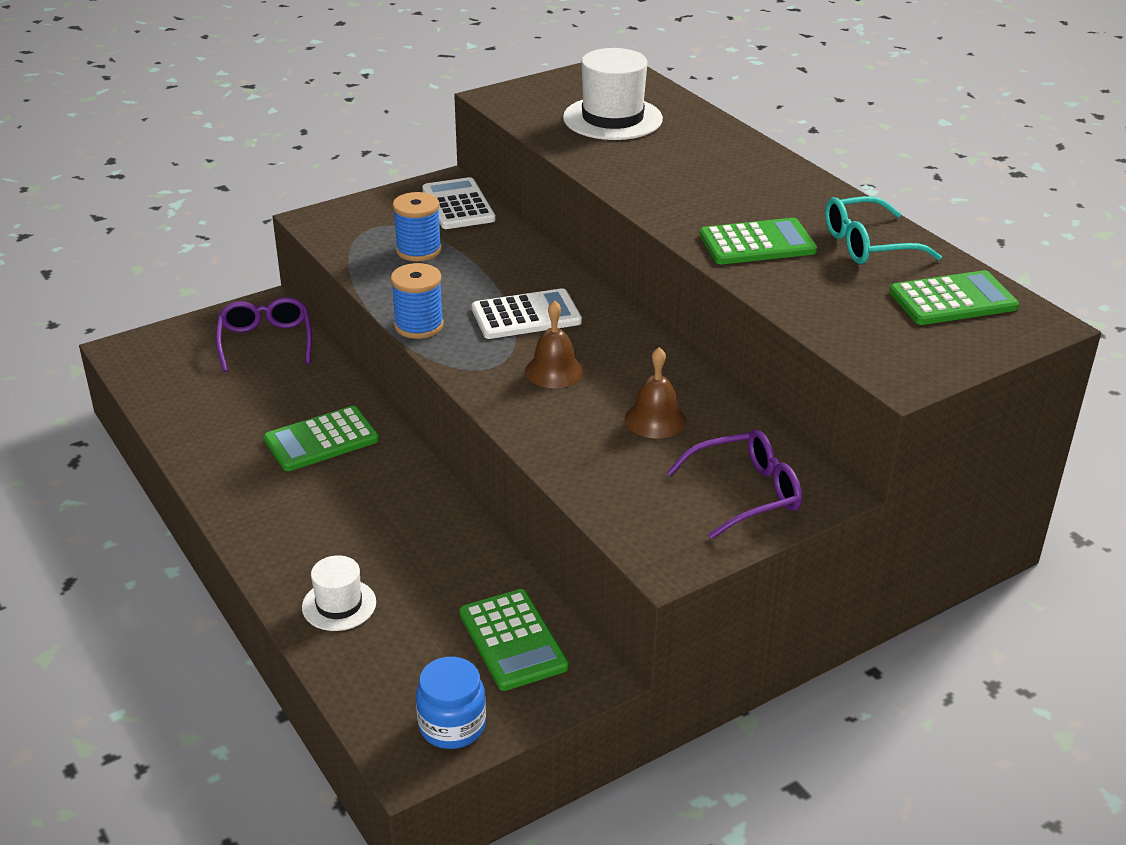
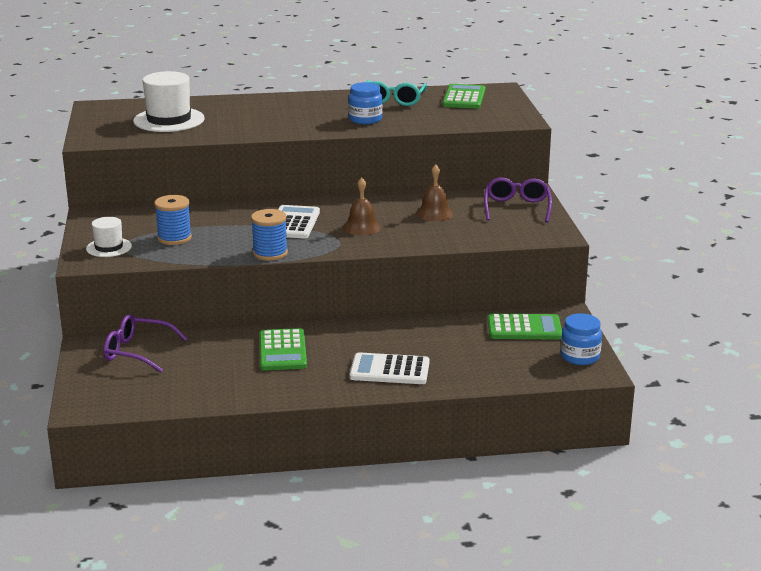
camera: 65 degrees left, 10 degrees down
(339, 605) = (456, 371): white hat -> white hat (109, 247)
(458, 205) = (128, 217): white calculator -> white calculator (389, 370)
(757, 243) = (365, 119): green calculator -> blue jar

